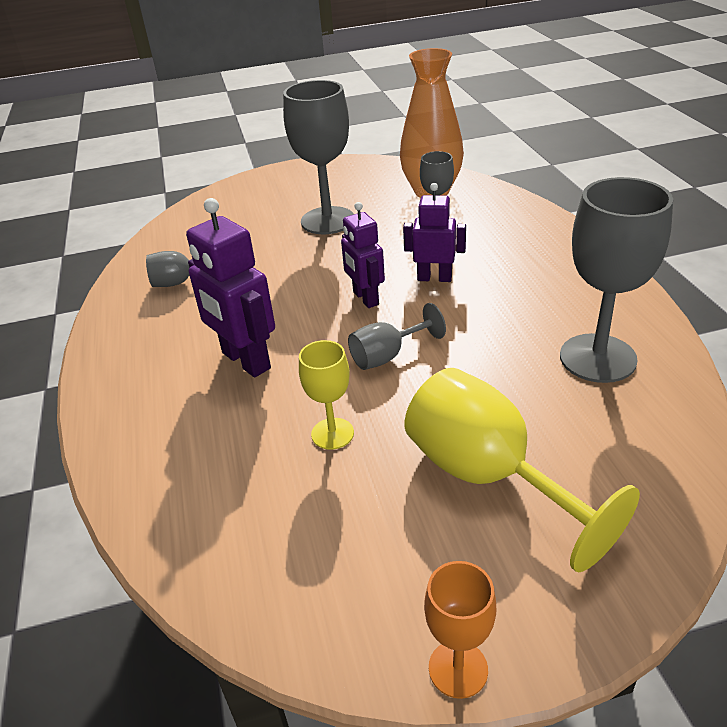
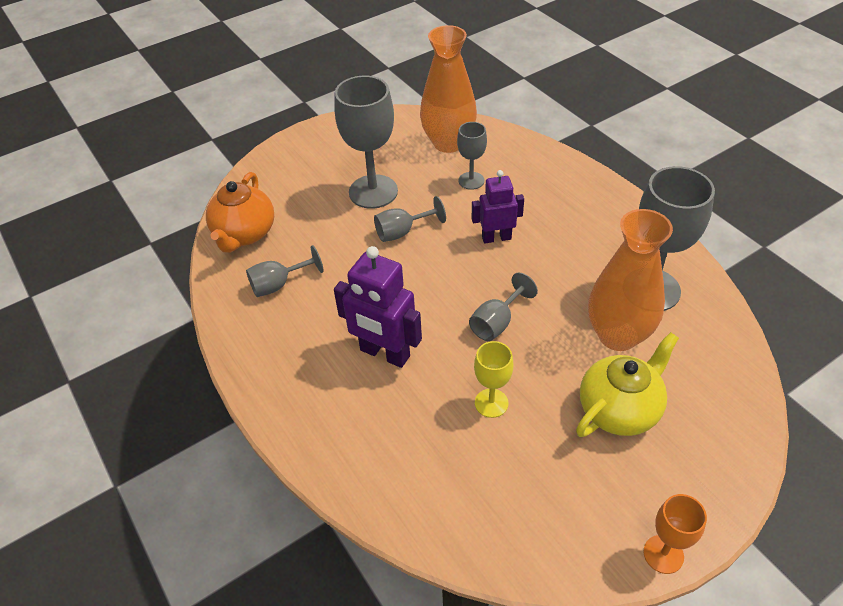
camera: 20 degrees left, 10 degrees up
(180, 236) = (244, 234): none -> orange teapot
(335, 258) = (402, 232): none -> grey goblet
(365, 298) = (450, 270): purple robot -> none
(488, 477) = (619, 410): yellow goblet -> yellow teapot
(529, 396) = (618, 335): none -> orange vase

